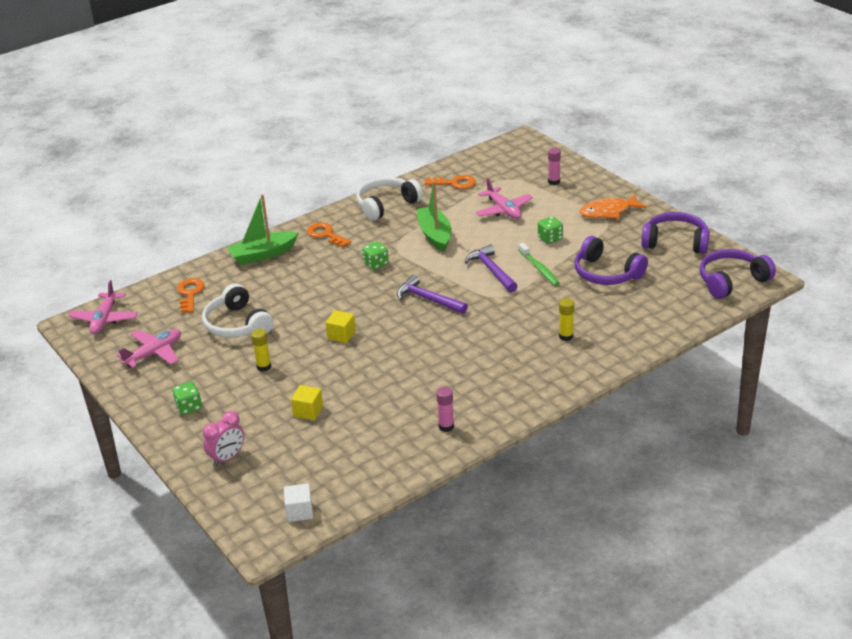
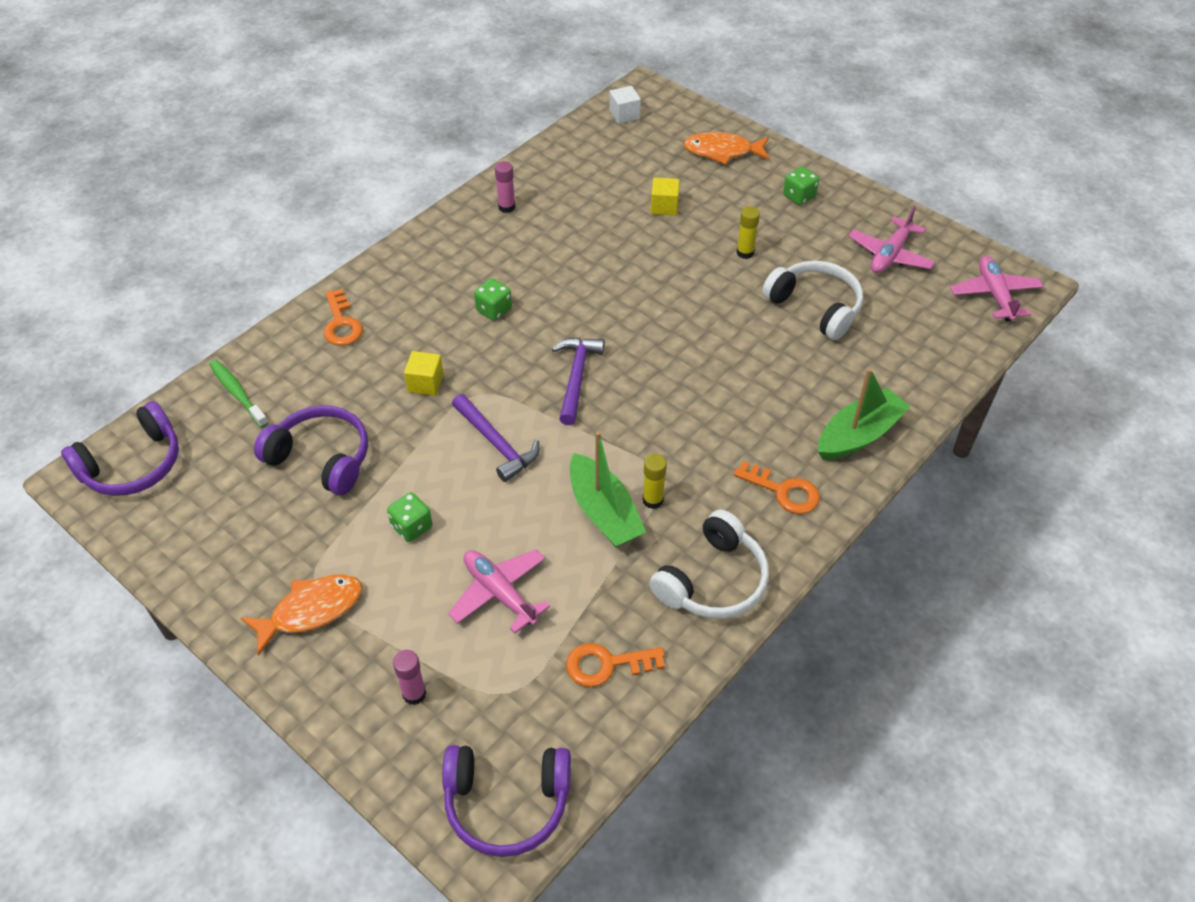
camera: 165 degrees right, 15 degrees up
(190, 293) = (914, 348): orange key -> orange key (341, 324)
(227, 458) = (722, 152): pink clock -> orange fish
(341, 335) = (671, 307): yellow cube -> yellow cube (425, 383)
(376, 264) = (675, 436): green dice -> green dice (494, 310)
(428, 299) = (576, 377): purple hammer -> purple hammer turned 105 degrees counterclockwise
(539, 268) = (424, 456): green toothbrush -> green toothbrush (238, 394)
(566, 336) = (379, 338): yellow glue stick -> yellow glue stick (653, 500)
(675, 242) = (203, 543): purple headphones -> purple headphones (507, 802)

